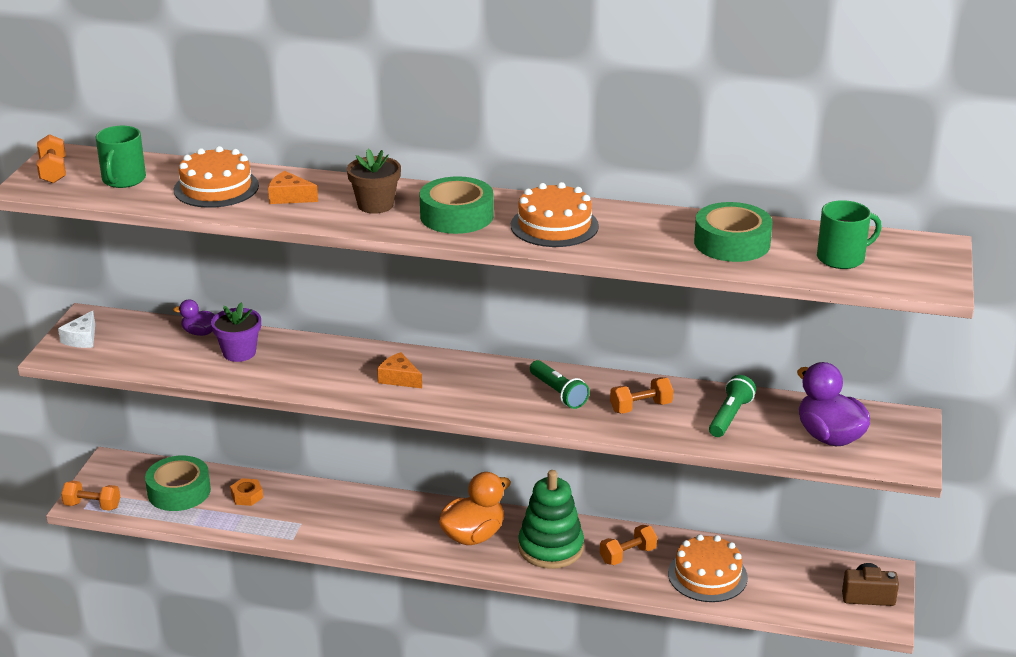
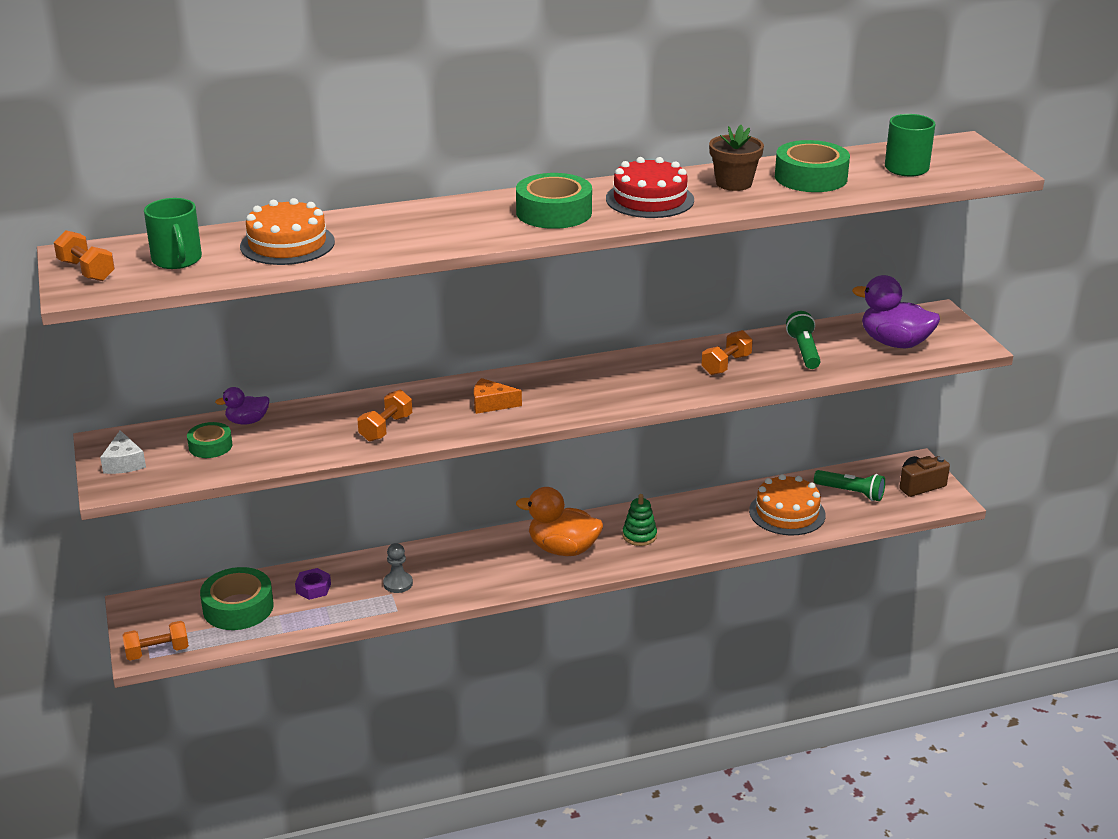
camera: 30 degrees left, 0 degrees up
(153, 345) = (210, 446): none -> green tape
(239, 352) = (309, 427): purple flower pot -> none
(247, 496) = (313, 588): orange nut -> purple nut
(289, 197) = (374, 234): orange cheese -> none
(313, 516) = (398, 583): none -> grey pawn
(375, 205) = (466, 221): brown flower pot -> brown flower pot (734, 183)
(473, 536) = (563, 549): orange duck -> orange duck turned 90 degrees counterclockwise
(551, 548) = (639, 536): green stacking toy -> green stacking toy, size x0.53
(554, 225) = (649, 199): orange cake -> red cake
(558, 393) = (645, 374): green flashlight -> green flashlight (850, 493)
(627, 555) = (709, 519): orange dumbbell -> orange dumbbell (386, 428)

